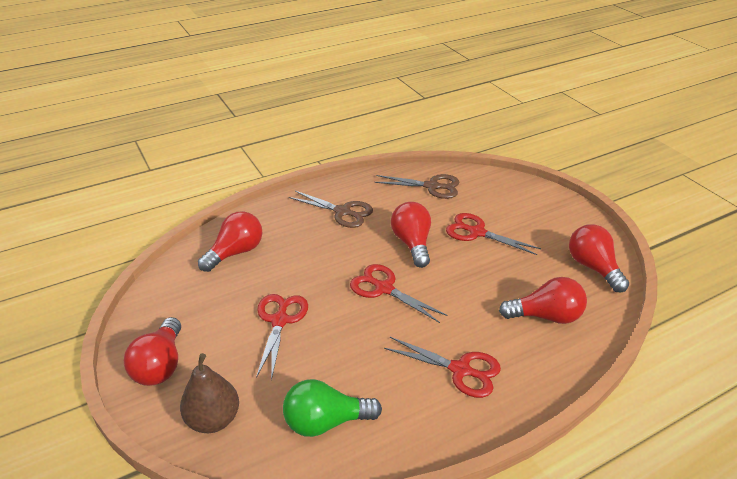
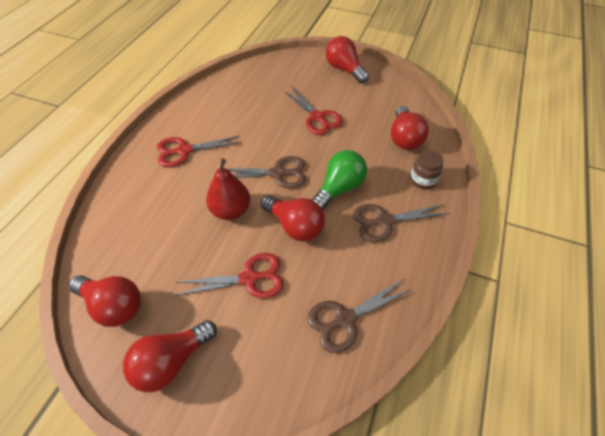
camera: 140 degrees right, 15 degrees up
(213, 419) = (290, 67): brown pear -> none
(276, 218) = (422, 180): none -> brown jar
(326, 422) = (237, 92): green light bulb -> green light bulb (339, 188)
(384, 288) = (278, 173): red scissors -> brown scissors
(455, 282) = (231, 210): none -> red pear
(546, 316) = (142, 222): red light bulb -> red light bulb (171, 361)

